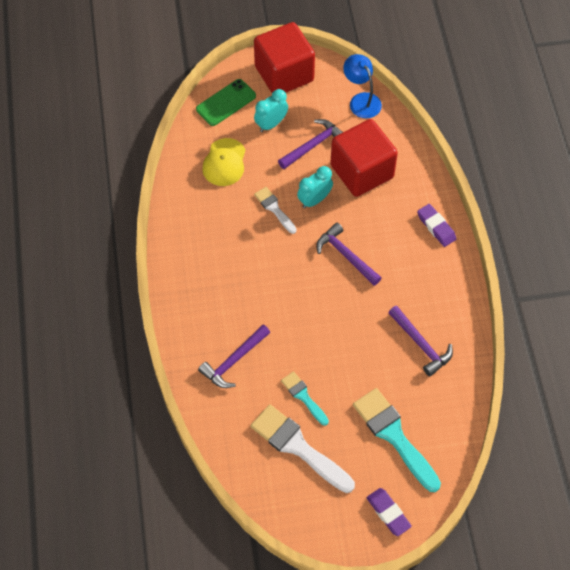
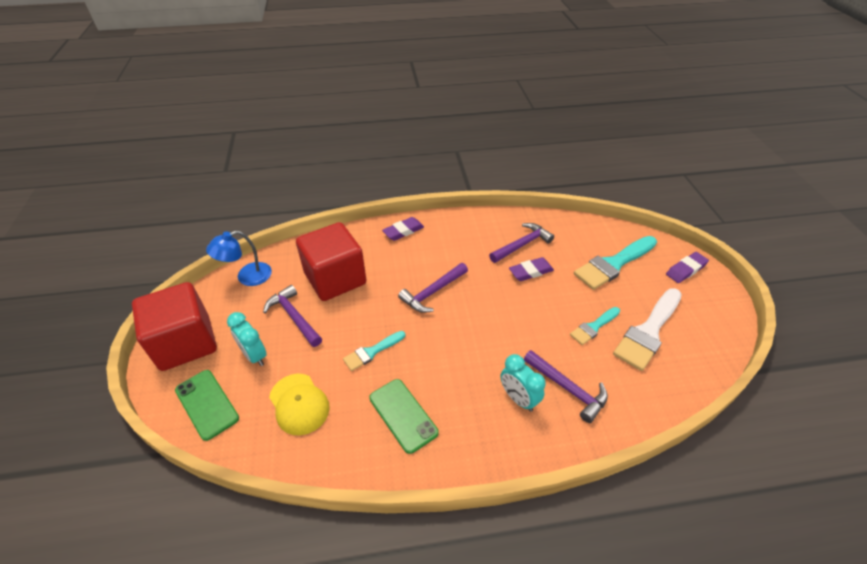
camera: 90 degrees left, 15 degrees down
(212, 234) = (403, 415): none -> green phone
(224, 162) = (299, 404): yellow cap -> yellow cap turned 45 degrees clockwise
(274, 208) = (372, 352): white brush -> turquoise brush
(314, 200) = (365, 316): turquoise clock -> turquoise clock (518, 398)
(378, 348) = (530, 271): none -> purple eraser

